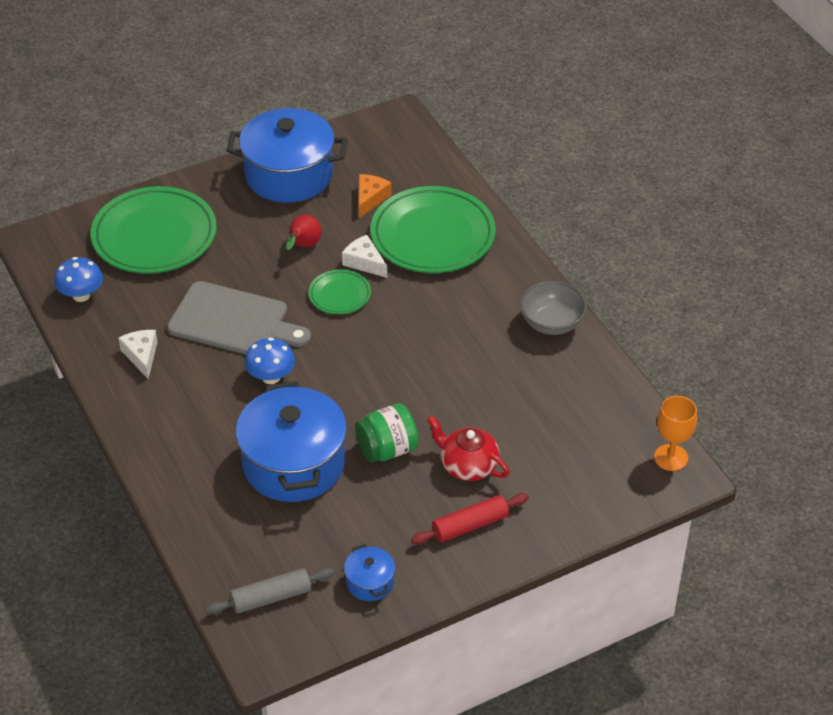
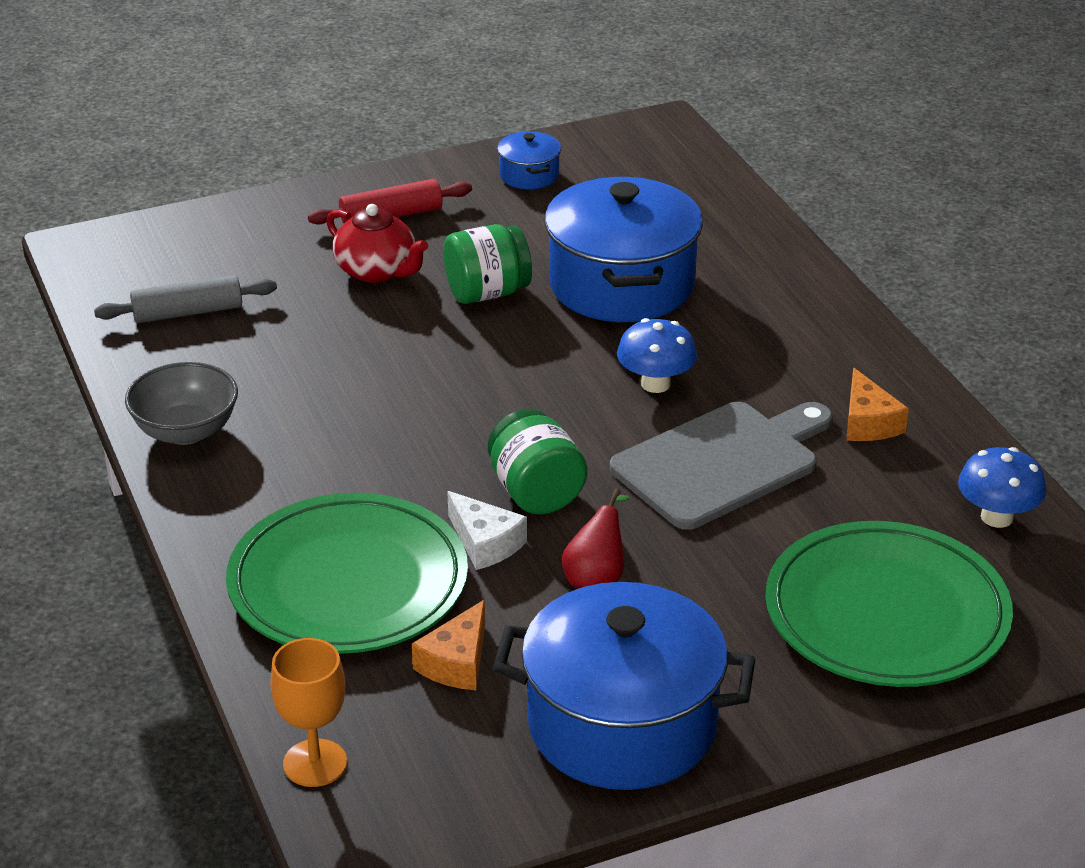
camera: 175 degrees left, 10 degrees down
(141, 356) = (868, 422): white cheese -> orange cheese
(233, 321) = (721, 463): grey cutting board -> grey cutting board turned 120 degrees clockwise
(271, 597) = (652, 169): grey rolling pin -> grey rolling pin (188, 312)
(340, 295) = (536, 492): green plate -> green jar
(671, 457) = (91, 265): orange goblet -> orange goblet (315, 763)

